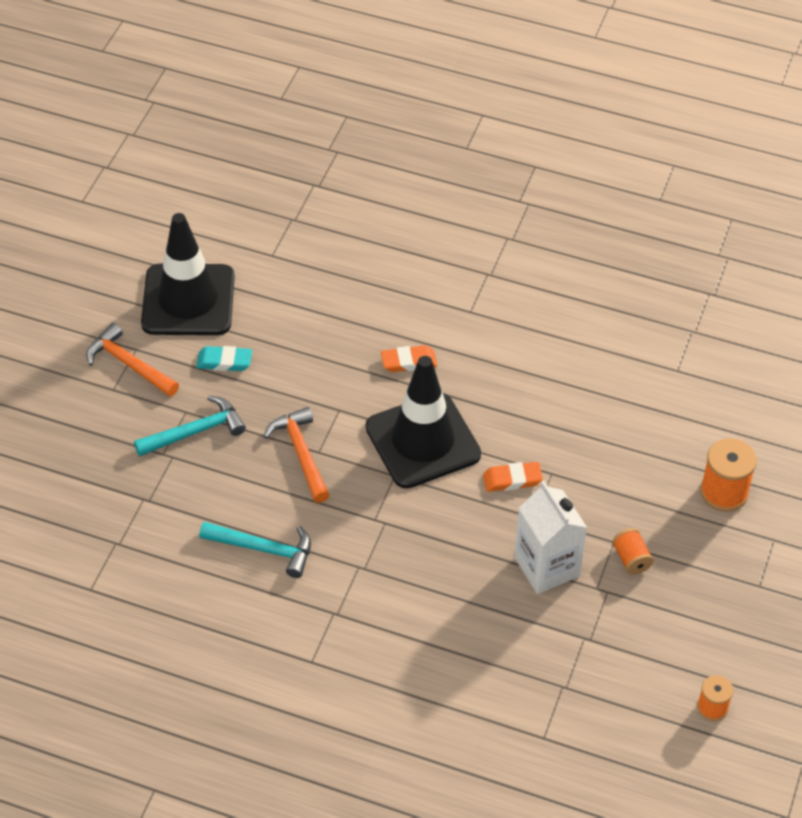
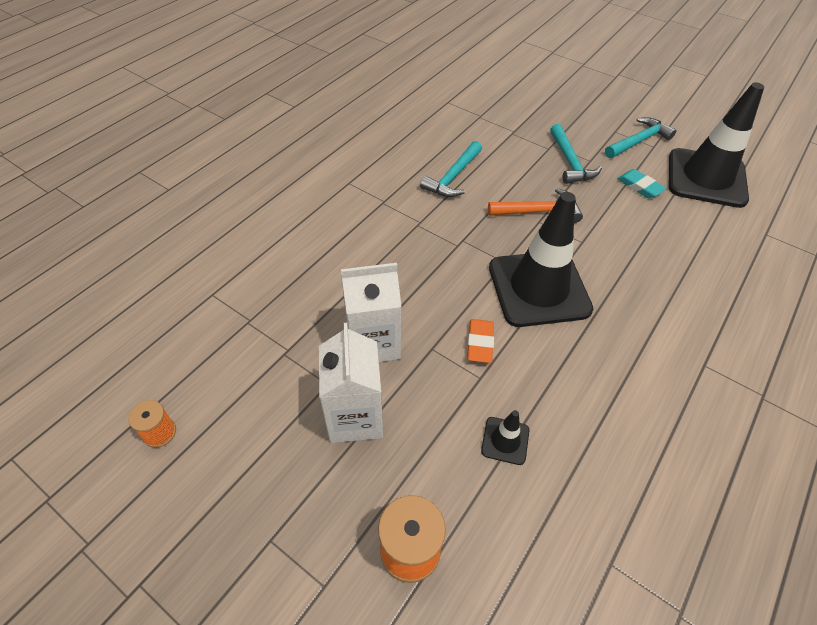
camera: 105 degrees right, 0 degrees up
(129, 364) = (638, 141): orange hammer -> turquoise hammer
(224, 362) = (639, 187): turquoise eraser -> turquoise eraser turned 60 degrees counterclockwise
(409, 362) = (635, 299): orange eraser -> none
(607, 446) = (505, 440): none -> black traffic cone
(631, 559) = (355, 417): orange spool -> white carton

